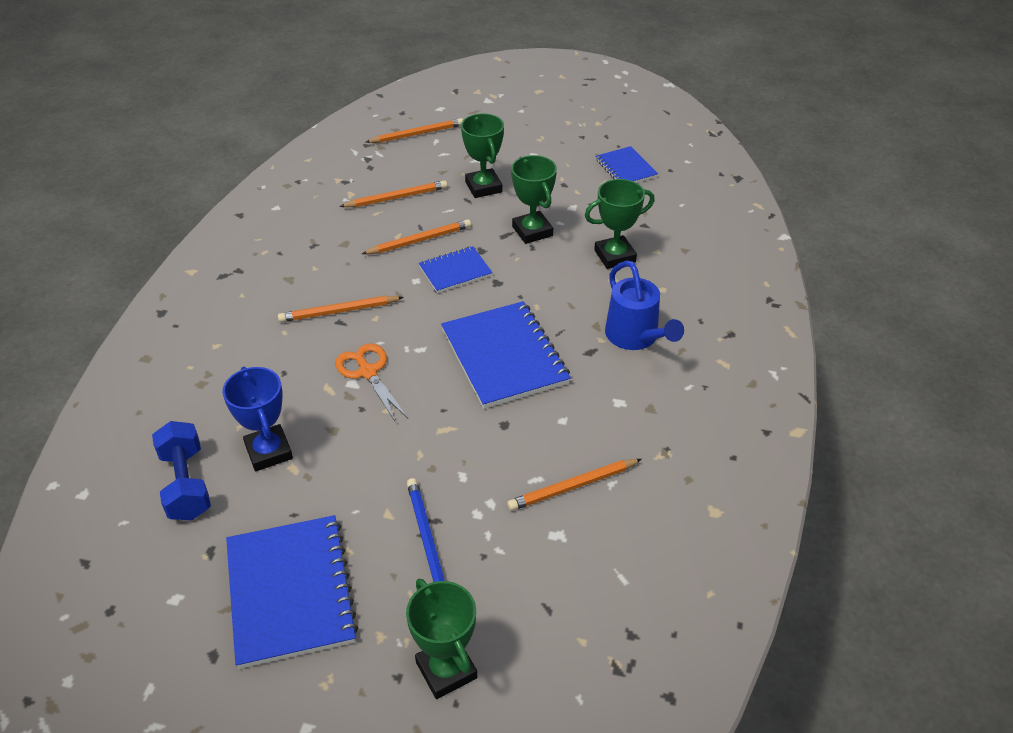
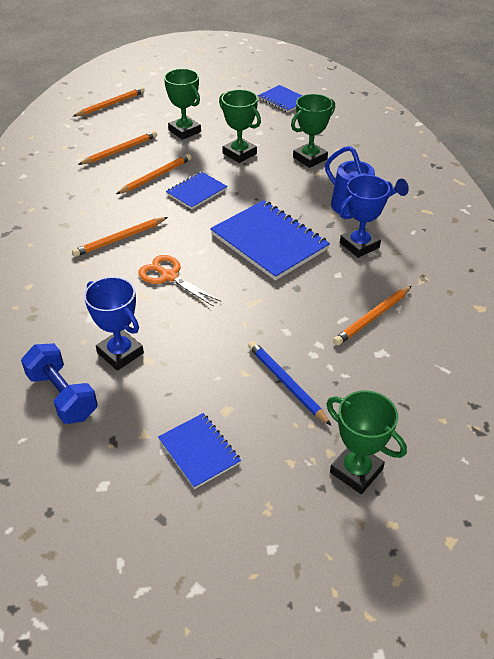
camera: 20 degrees left, 0 degrees up
(290, 592) = (199, 451): blue notebook -> blue notebook, size x0.55
(610, 388) = (359, 245): none -> blue trophy

